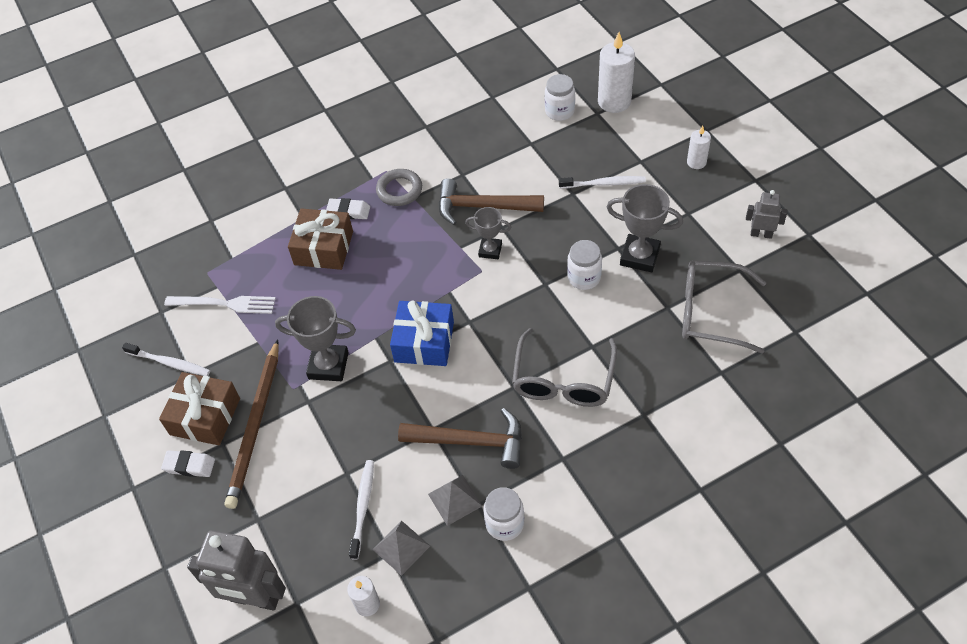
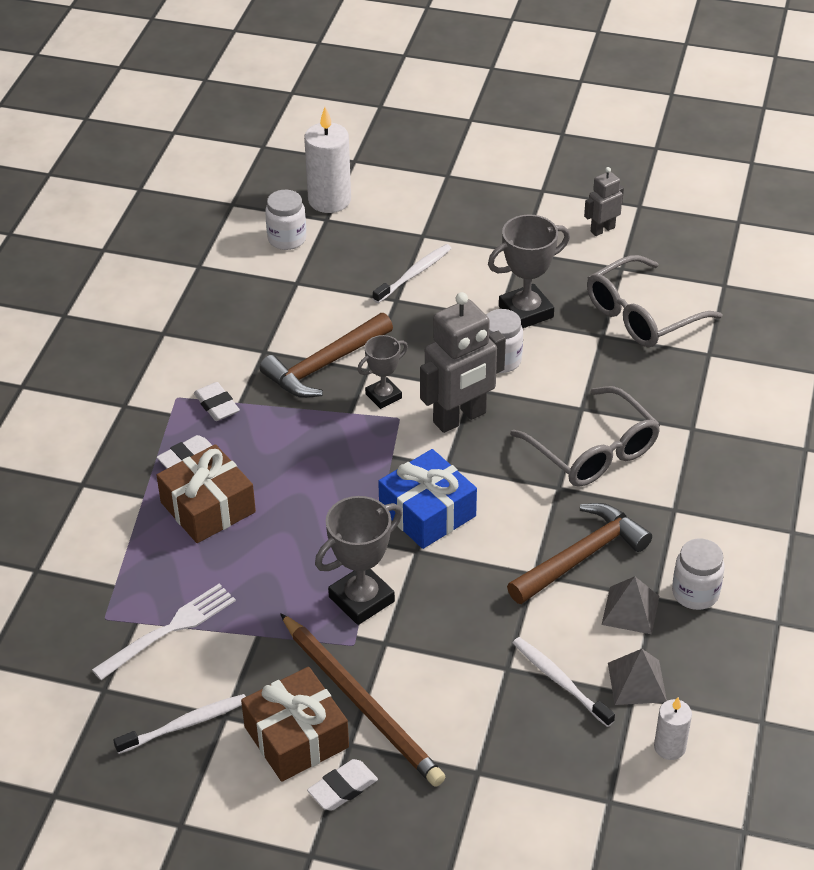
camera: 50 degrees left, 10 degrees down
(255, 598) = (566, 831): grey robot -> grey robot (460, 418)
(399, 190) = (216, 405): grey ring -> white eraser
(696, 162) = (473, 206): white candle -> none

